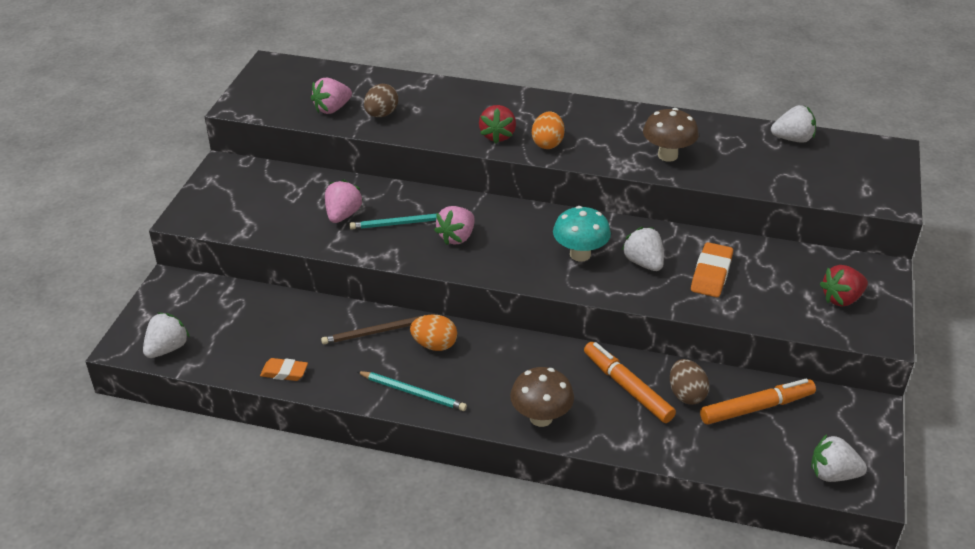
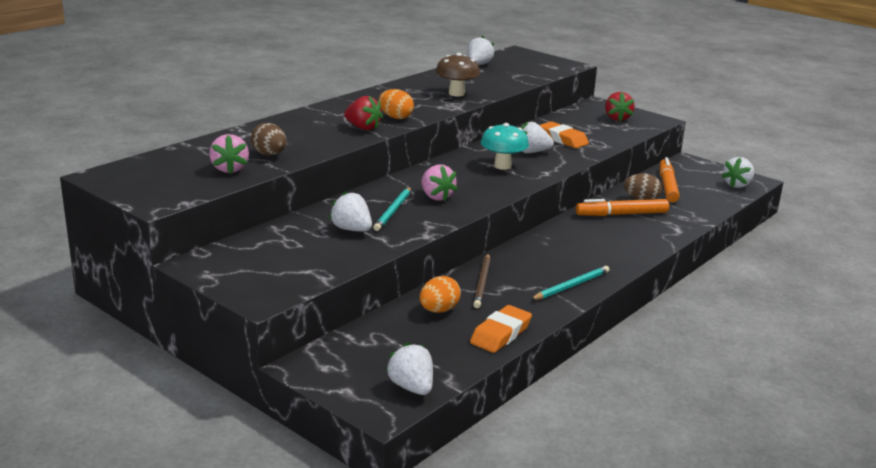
camera: 65 degrees left, 15 degrees down
(284, 372) = (500, 334): orange eraser -> orange eraser, size x1.50
(343, 215) = (352, 229): pink strawberry -> white strawberry
(434, 345) = (520, 264): orange egg -> orange egg (439, 310)
(541, 418) = (633, 248): brown mushroom -> none

